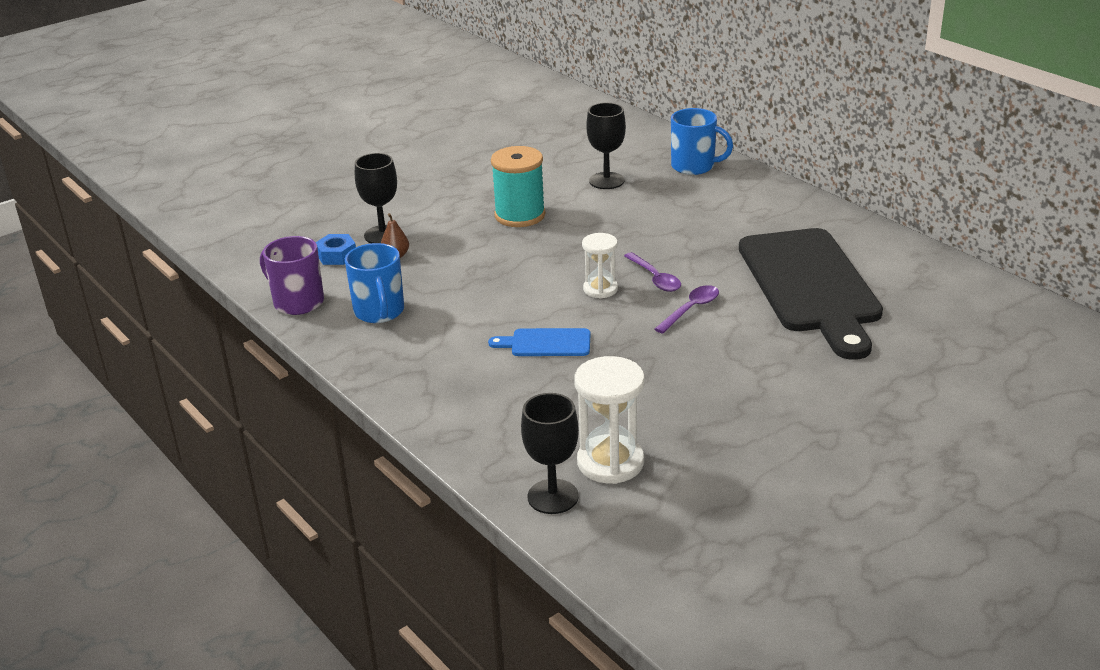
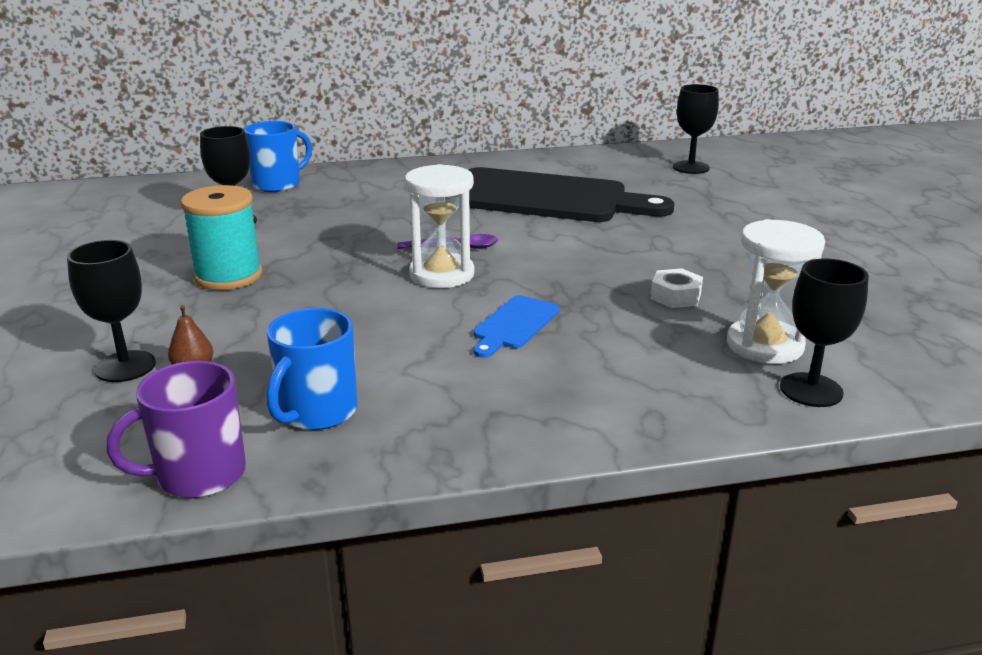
camera: 65 degrees left, 5 degrees down
(336, 255) = (119, 413): blue nut -> none
(379, 312) = (317, 412): blue mug -> blue mug turned 105 degrees clockwise
(600, 289) = (442, 274): white hourglass -> white hourglass, size x1.59
(663, 401) = (675, 296): none -> white nut
(691, 309) = (529, 247): purple spoon -> none
(1005, 341) = (690, 167): none -> black goblet

